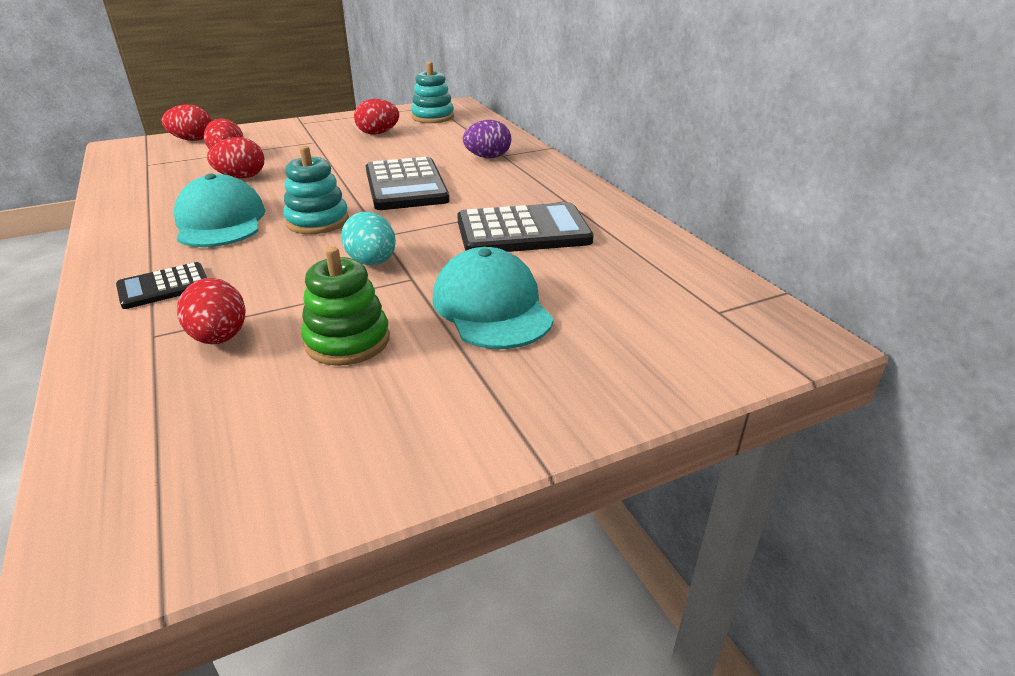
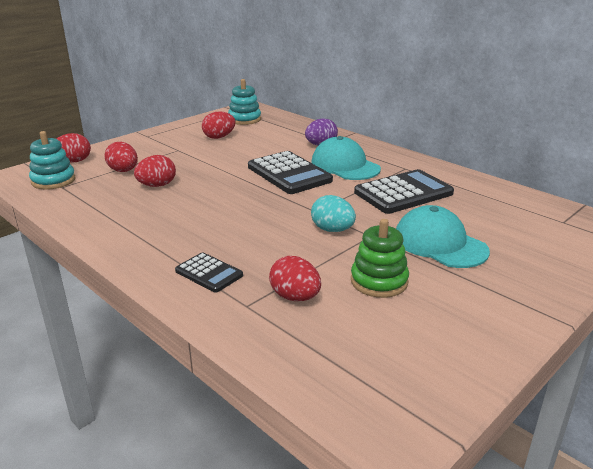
camera: 20 degrees left, 5 degrees down
(164, 287) = (209, 273): black calculator -> black calculator turned 90 degrees counterclockwise
(220, 221) = (186, 221): turquoise cap -> turquoise cap (345, 165)
(317, 221) = (259, 209): turquoise stacking toy -> turquoise stacking toy (53, 181)

